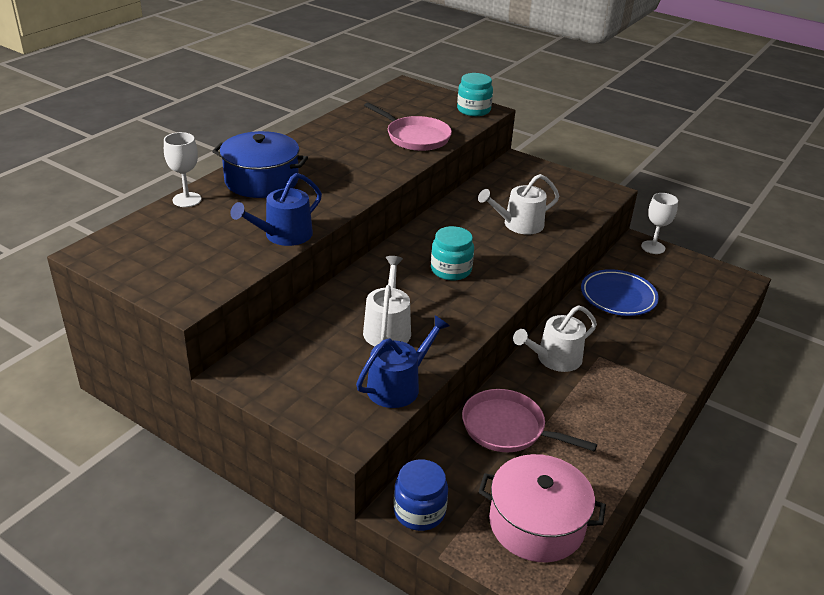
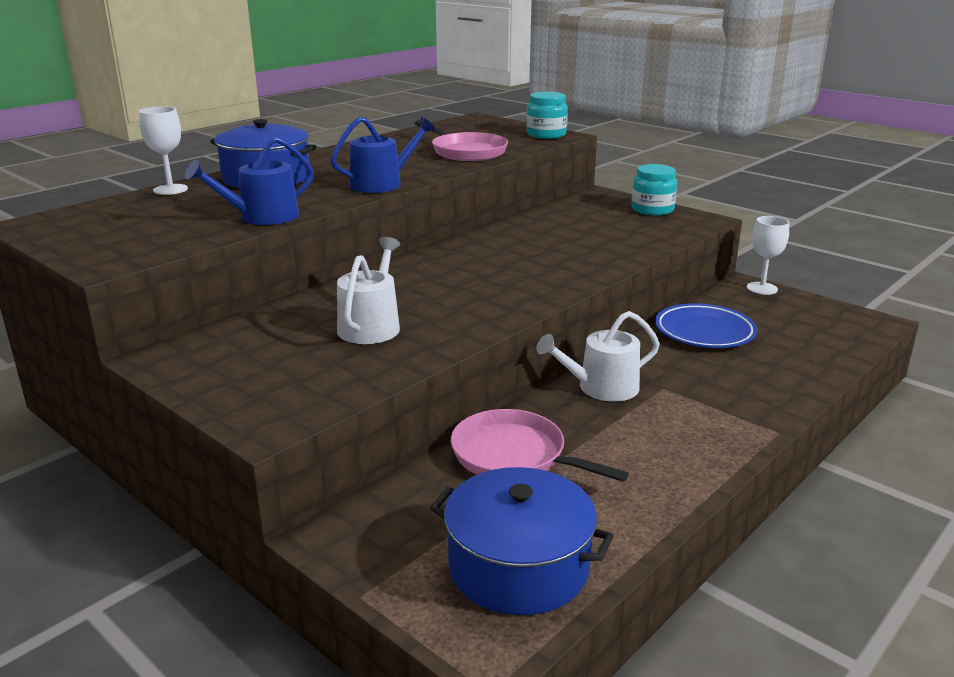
camera: 10 degrees right, 10 degrees down
(398, 386) = (357, 379): blue watering can -> blue watering can (381, 184)
(419, 511) = (356, 540): blue jar -> none
(451, 270) = (477, 278): turquoise jar -> turquoise jar (652, 210)
(519, 224) = (579, 243): white watering can -> none
(536, 523) = (518, 566): pink pot -> blue pot

